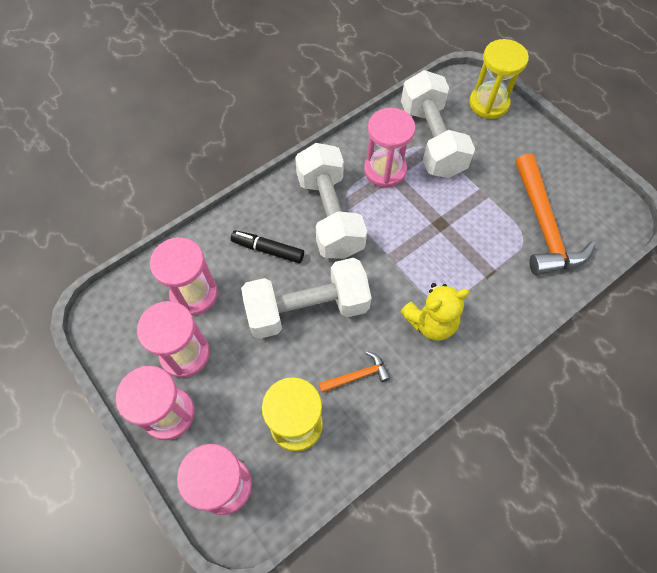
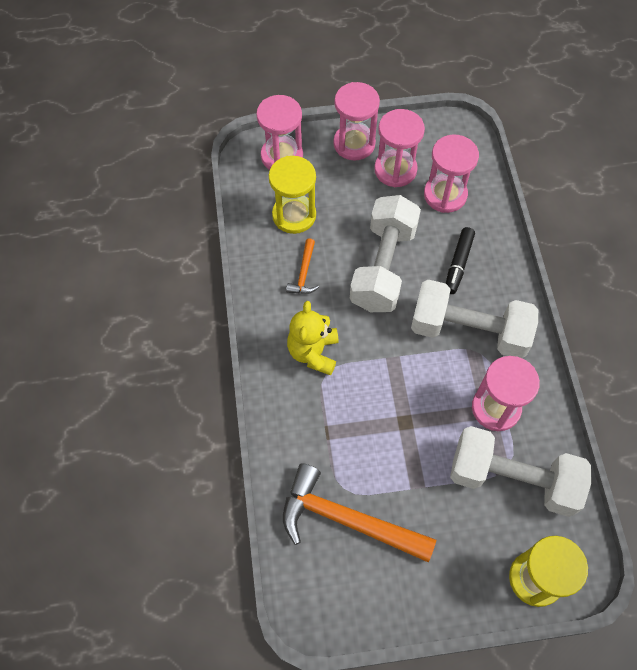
camera: 120 degrees right, 0 degrees up
(268, 250) = (458, 264): black marker -> black marker turned 150 degrees clockwise

